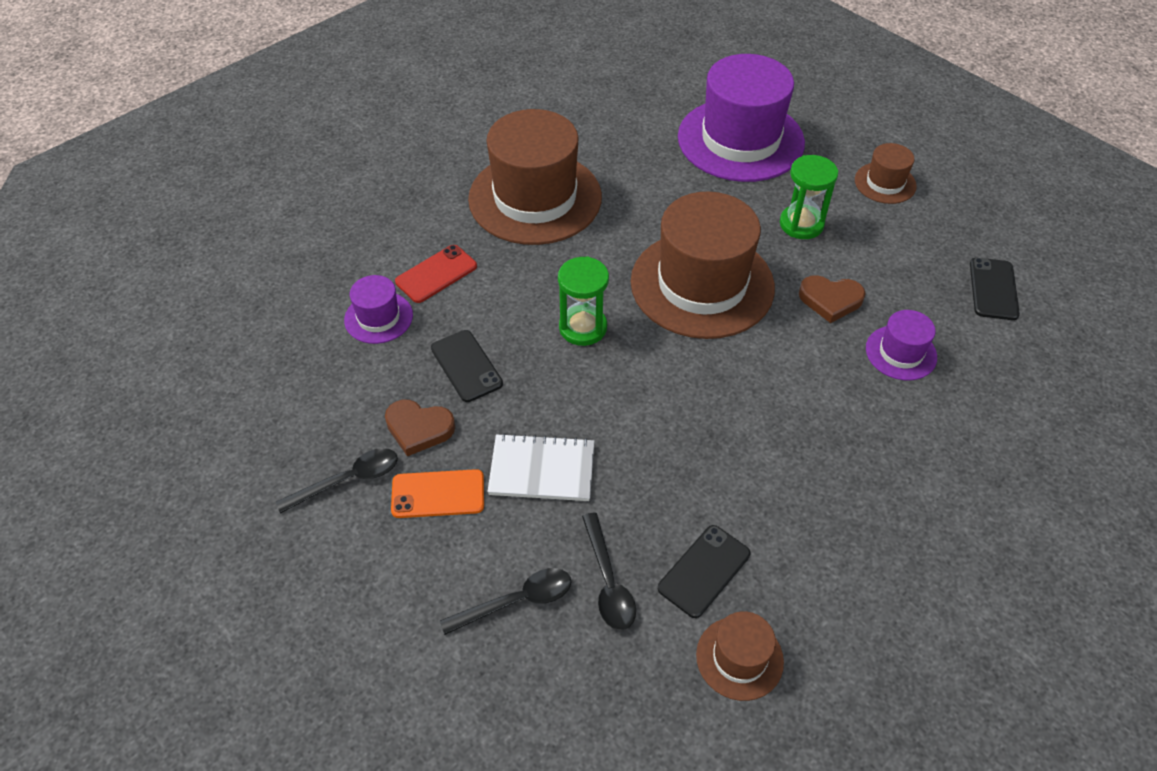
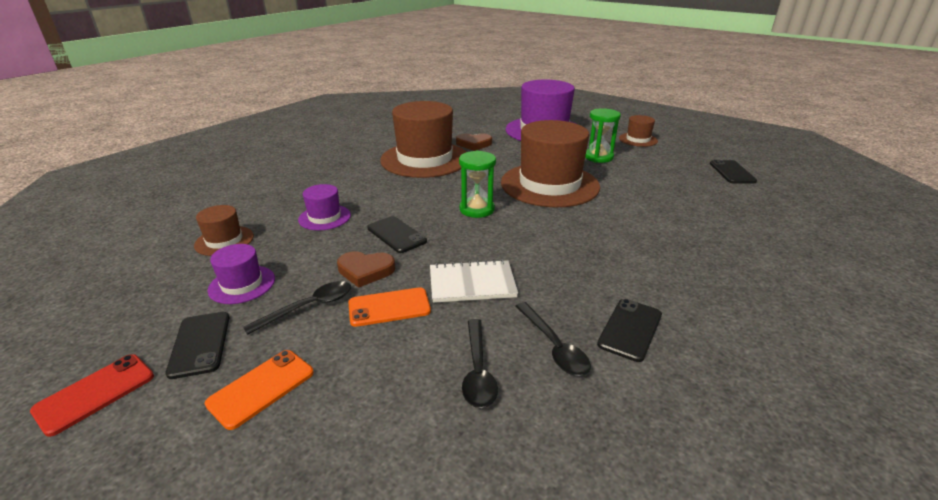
camera: 10 degrees left, 20 degrees down
(231, 518) = (200, 344): none -> black phone
(294, 587) = (261, 388): none -> orange phone
(436, 274) = (364, 194): red phone -> red phone (95, 393)
(516, 601) = (478, 371): black spoon -> black spoon turned 120 degrees clockwise
(739, 658) = (693, 385): brown hat -> brown hat (224, 241)
(830, 300) = (636, 184): brown heart -> brown heart (474, 144)
(901, 353) = (696, 202): purple hat -> purple hat (242, 284)

